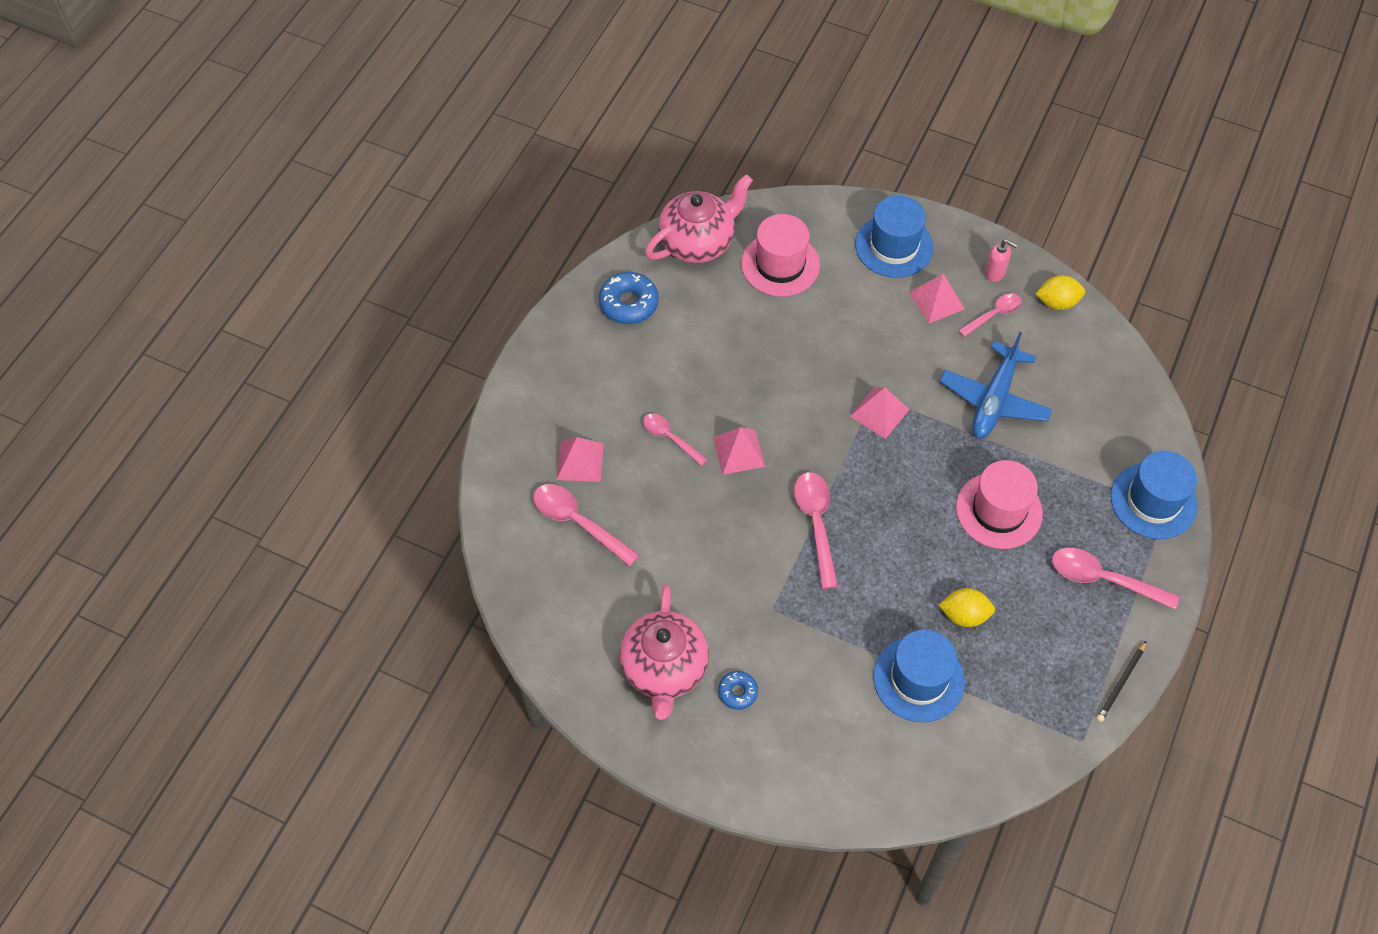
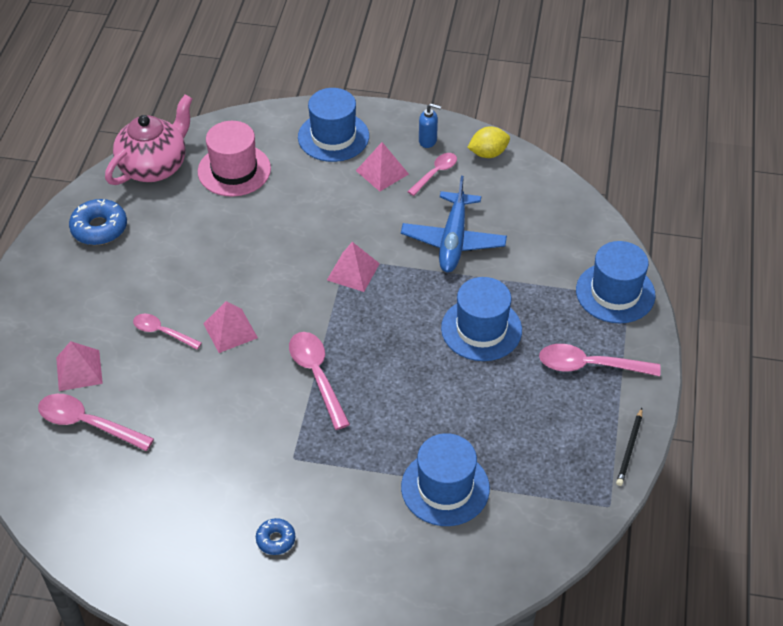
camera: 15 degrees left, 10 degrees down
(664, 669) = (199, 535): pink teapot -> none
(964, 615) = (473, 423): yellow lemon -> none
(995, 273) = (428, 141): pink soap dispenser -> blue soap dispenser
(999, 510) = (481, 329): pink hat -> blue hat

